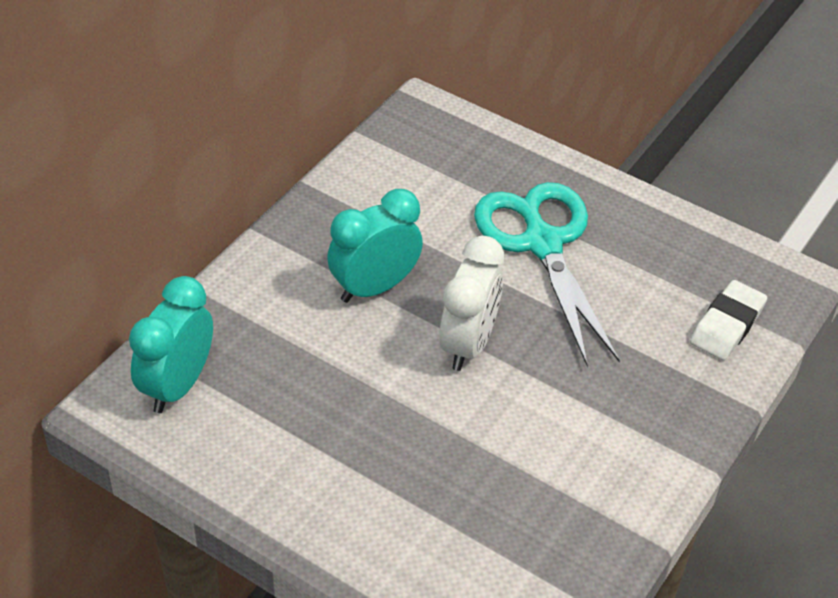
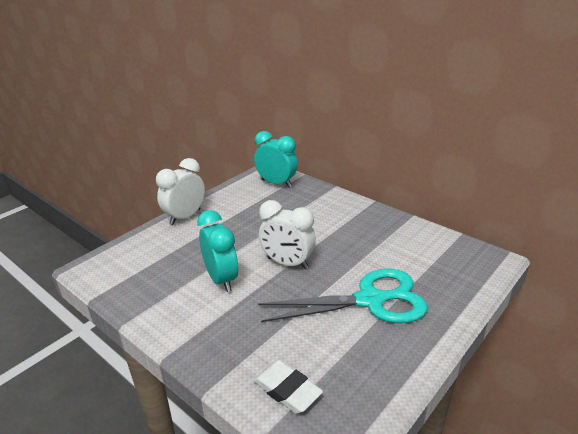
camera: 100 degrees right, 15 degrees down
(328, 533) = (185, 217): none -> white clock
(374, 287) = (332, 234): turquoise clock -> turquoise clock (221, 279)

